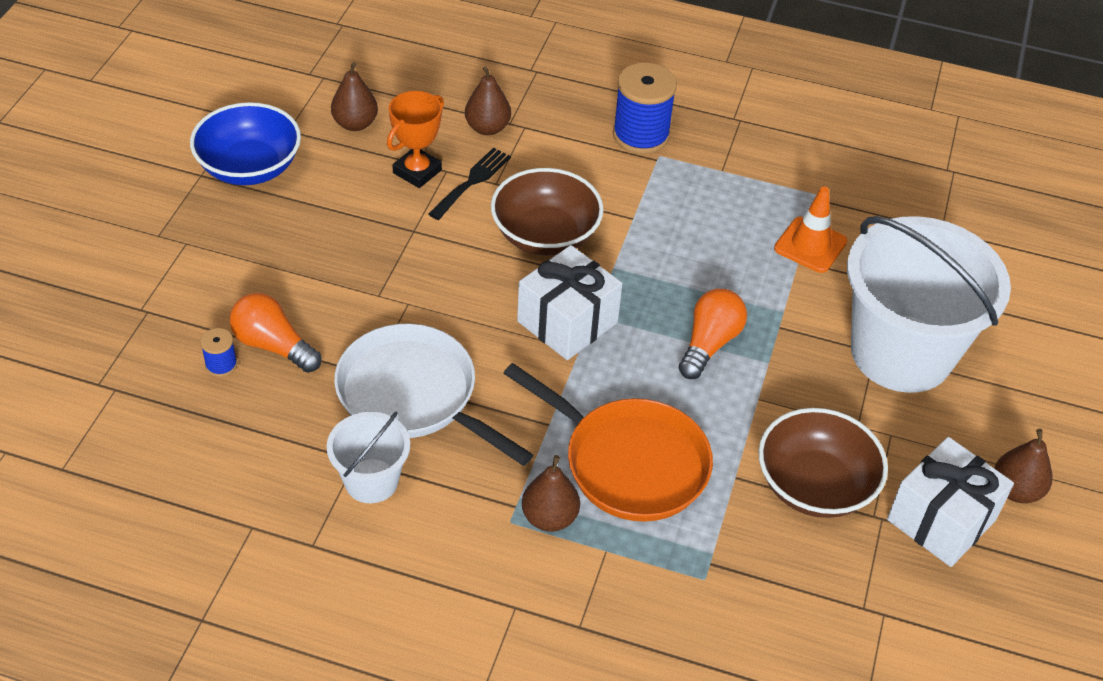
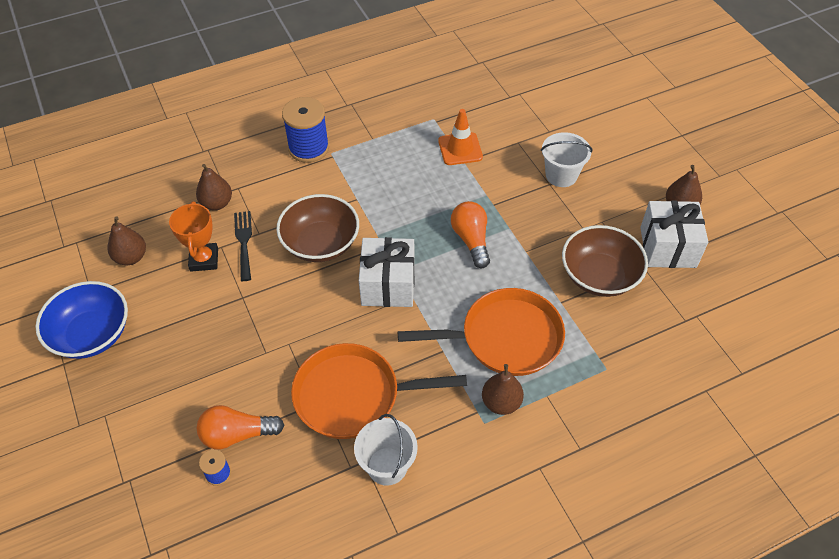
camera: 40 degrees left, 5 degrees up
(413, 396) = (353, 396): white pan -> orange pan
(901, 353) = (561, 175): white bucket -> white bucket, size x0.48

